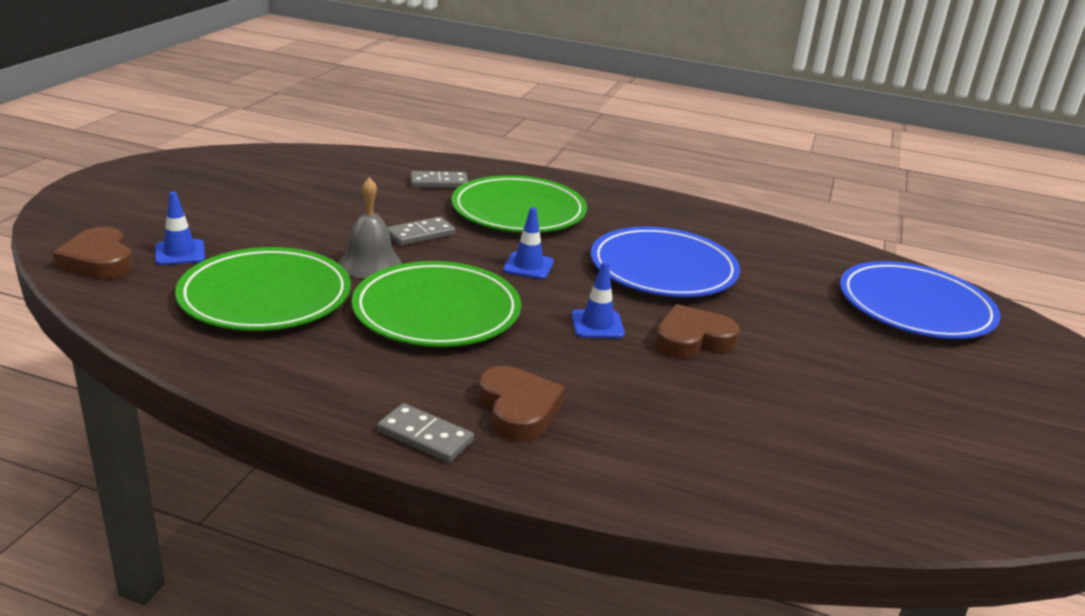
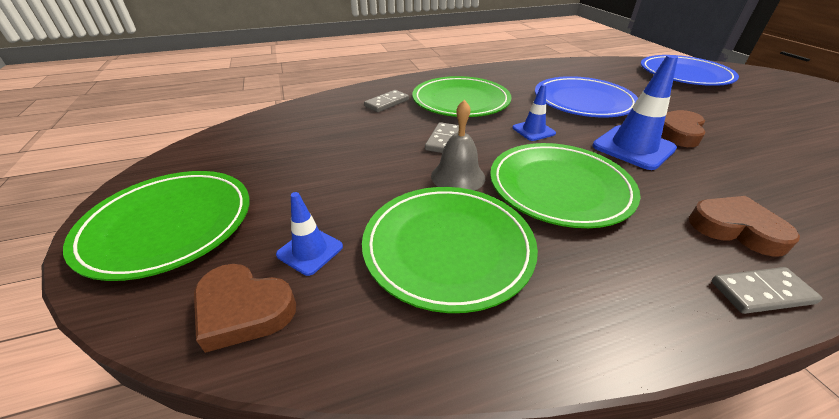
camera: 35 degrees left, 10 degrees up
(127, 199) = (169, 225): none -> green plate
(597, 325) = (633, 147): blue traffic cone -> blue traffic cone, size x1.77

